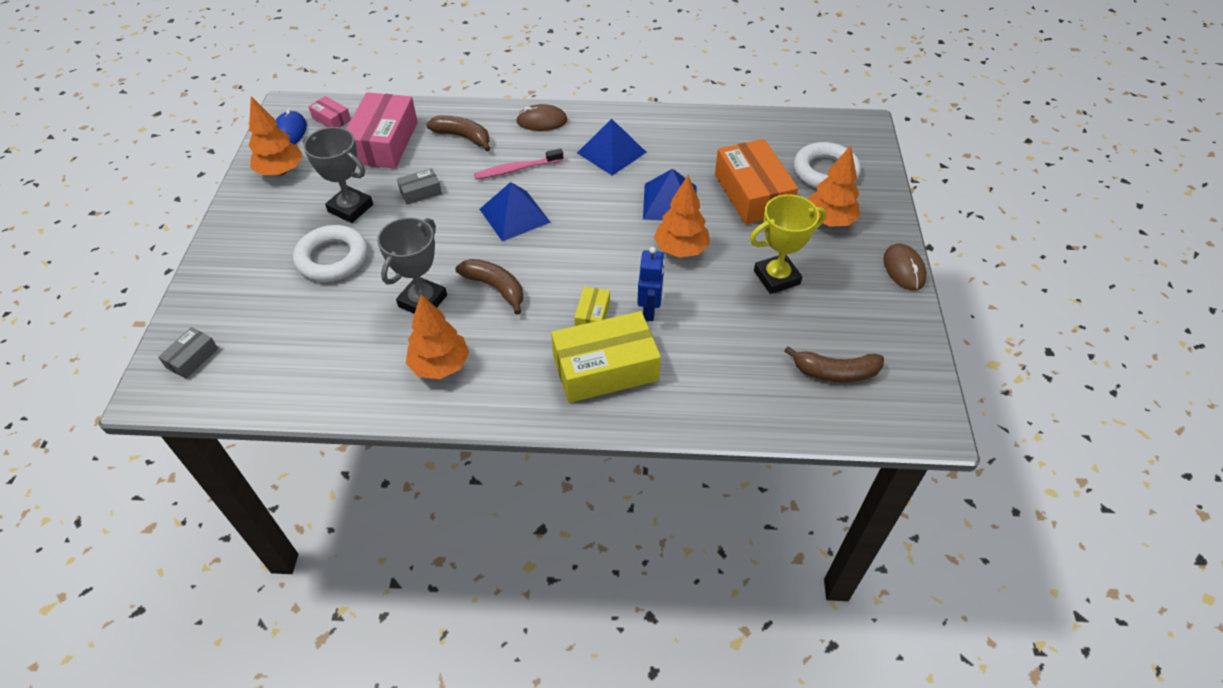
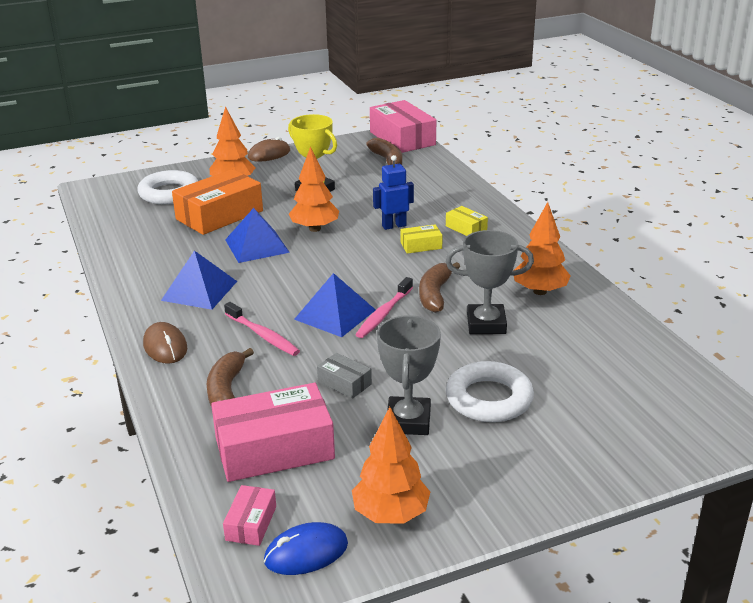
camera: 115 degrees left, 20 degrees down
(192, 358) = (690, 425): grey box -> none
(491, 244) = (384, 314): none -> pink toothbrush
(605, 368) = (466, 228): yellow box -> yellow box, size x0.47
(910, 419) = (402, 138): none -> pink box

